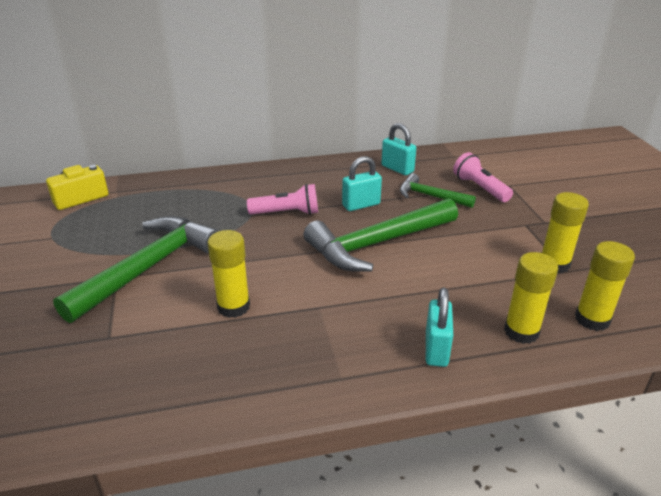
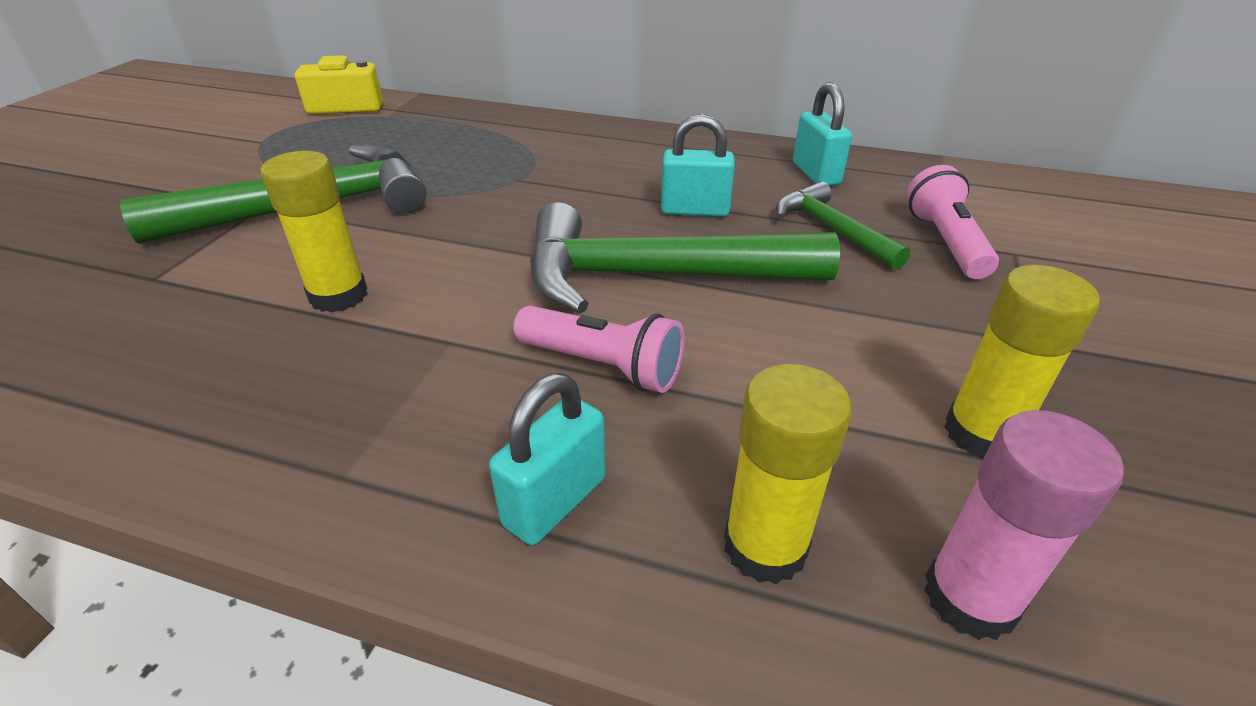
camera: 30 degrees right, 5 degrees up
(287, 213) = (568, 191): pink flashlight -> pink flashlight (603, 366)
(592, 319) = (970, 598): yellow glue stick -> pink glue stick

